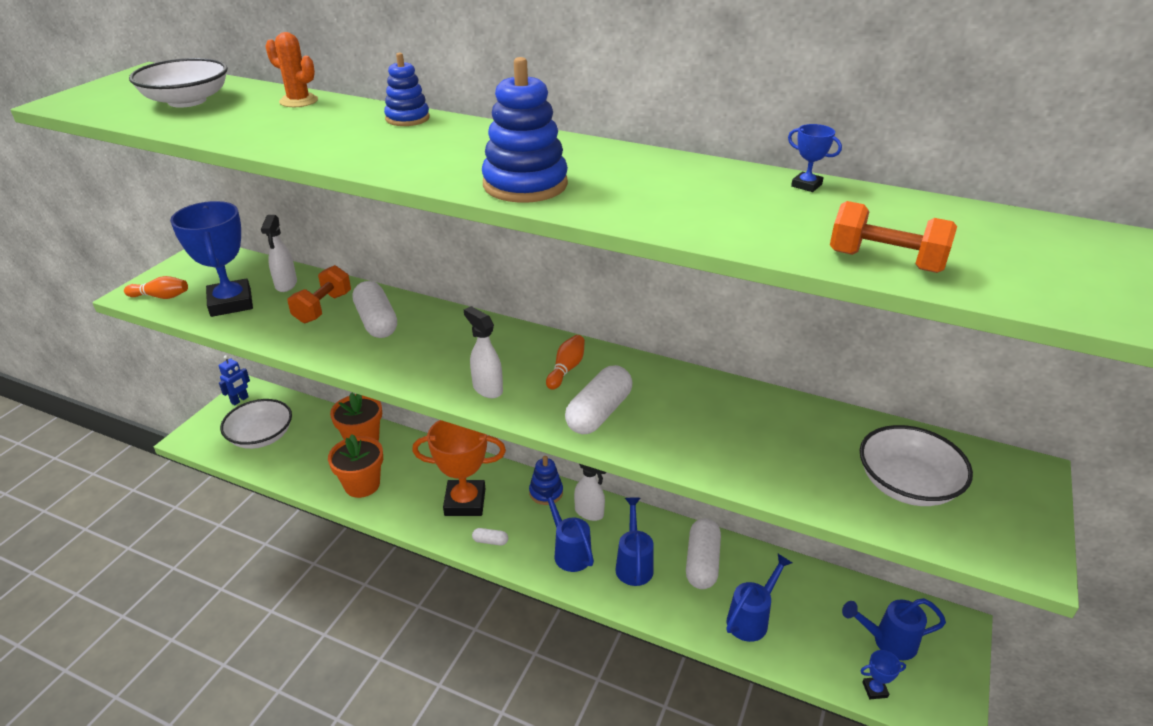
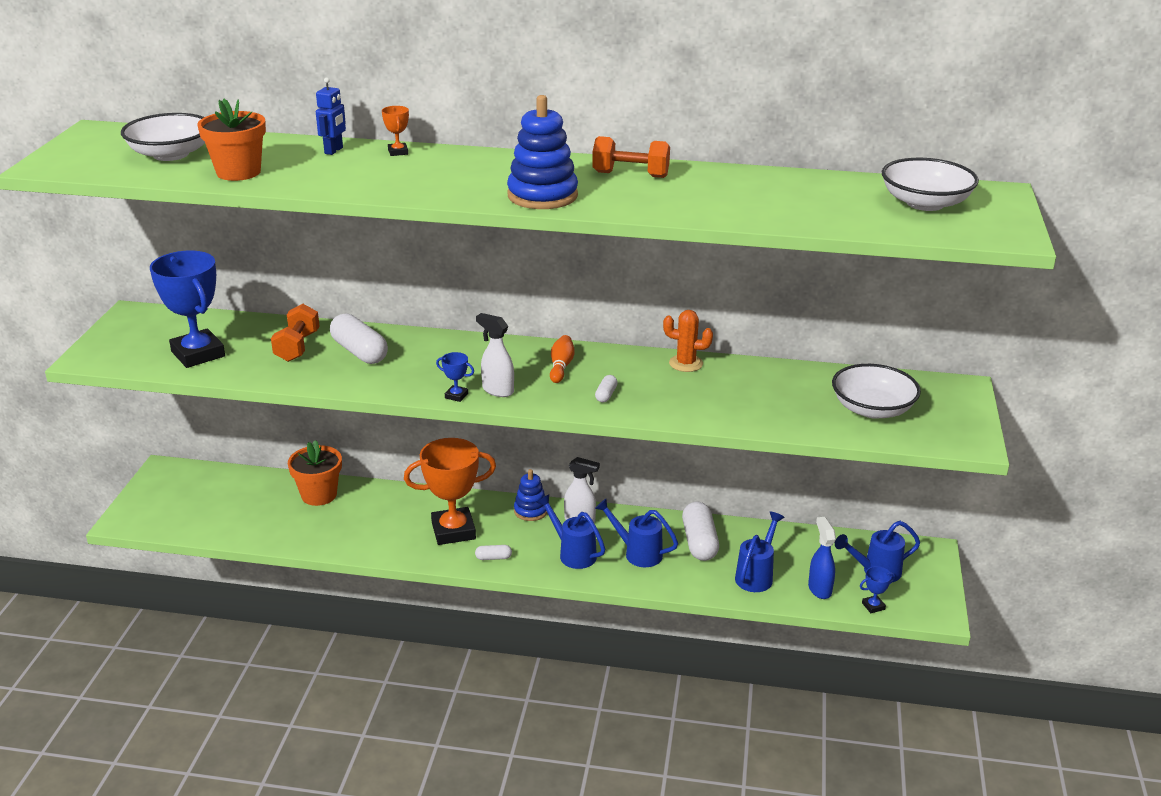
camera: 15 degrees left, 5 degrees down
(161, 296) = (118, 357): orange bowling pin -> none
(240, 400) = (160, 479): blue robot -> blue robot (334, 150)
(261, 436) = (205, 508): white bowl -> white bowl (925, 203)
(286, 285) = (244, 332): white spray bottle -> none
(298, 101) = (281, 145): orange cactus -> orange cactus (686, 363)
(362, 485) = (339, 533): orange flower pot -> orange flower pot (238, 172)
(407, 118) = (398, 152): blue stacking toy -> orange trophy
(599, 413) = (606, 395): white capsule -> white capsule, size x0.47
(634, 563) = (637, 553): blue watering can -> blue watering can turned 45 degrees counterclockwise
(806, 185) = (761, 175): blue trophy -> blue trophy (456, 396)
(817, 651) = (819, 589): none -> blue spray bottle
(885, 261) = (836, 221): orange dumbbell -> orange dumbbell (630, 175)

